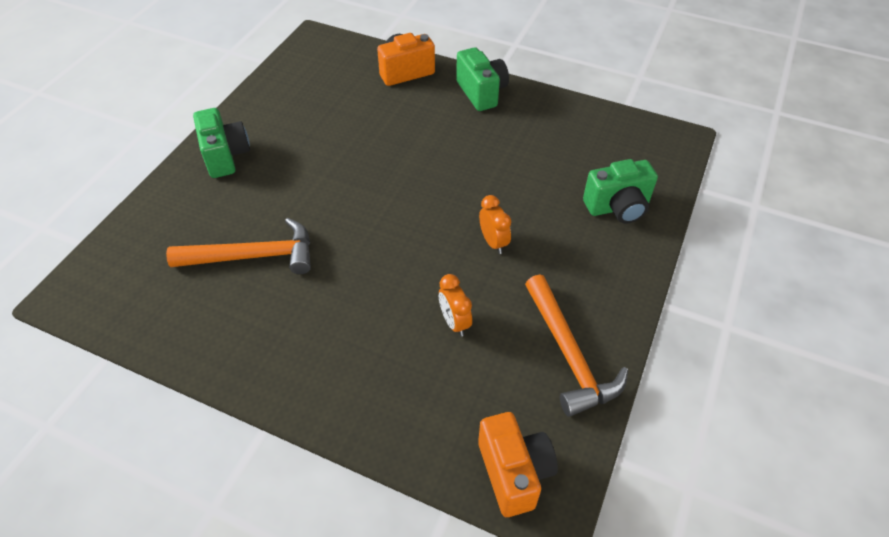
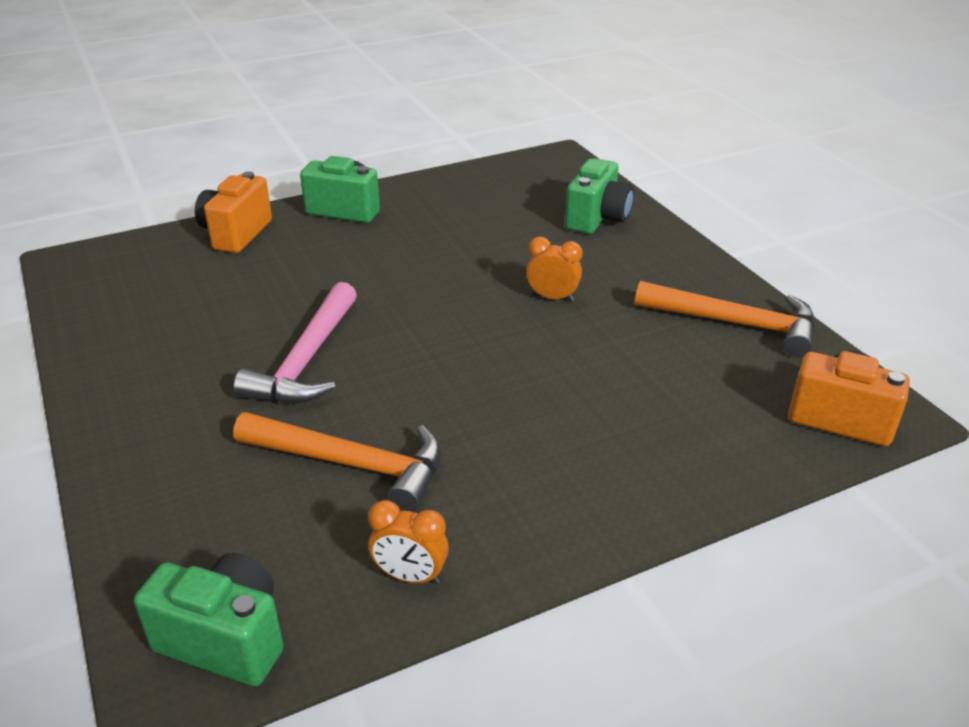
camera: 50 degrees left, 15 degrees down
(226, 156) = (146, 414): green camera -> green camera (225, 640)
(253, 256) = (352, 464): orange hammer -> orange hammer turned 75 degrees clockwise
(321, 180) = (307, 360): none -> pink hammer
(454, 322) = (626, 367): orange clock -> orange clock (410, 576)

